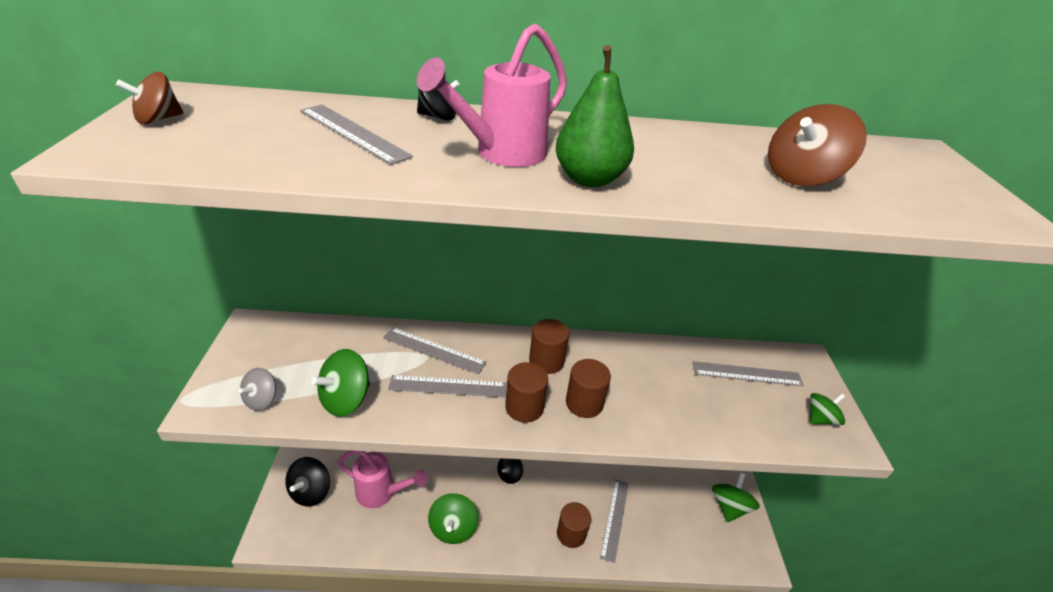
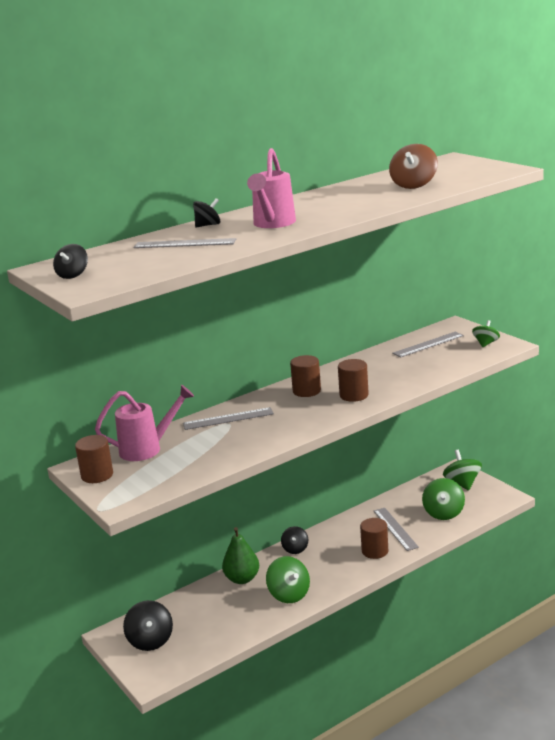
camera: 30 degrees left, 15 degrees down
(158, 119) = (73, 275): brown spinning top -> black spinning top
(262, 399) = (154, 484): grey spinning top -> none
(346, 399) = (208, 459): green spinning top -> green spinning top (443, 513)
(382, 493) = (210, 609): pink watering can -> pink watering can (148, 449)
(448, 386) = (263, 426): grey ruler -> none
(524, 407) = (322, 412): brown cylinder -> brown cylinder (97, 475)
(589, 179) = (329, 217): green pear -> green pear (242, 579)

